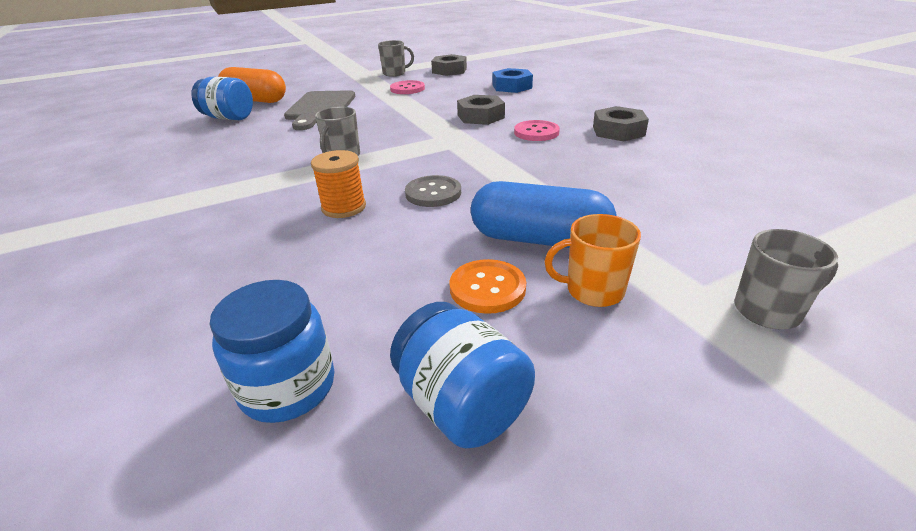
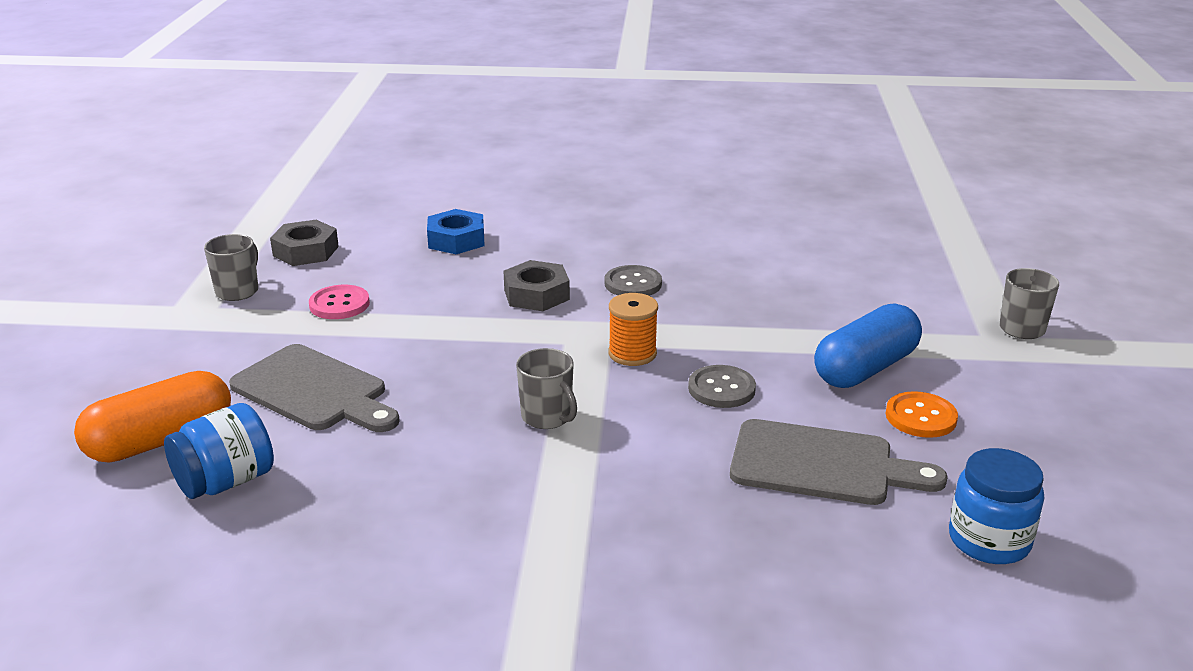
camera: 60 degrees left, 5 degrees down
(344, 207) = (700, 449): orange spool -> orange spool (632, 353)
(360, 258) = (821, 464): none -> grey cutting board
(462, 405) = (1048, 471): blue jar -> none
(536, 132) = (633, 284): pink button -> grey button
(593, 290) = (956, 376): orange mug -> none
(618, 131) = (686, 246): grey nut -> none

